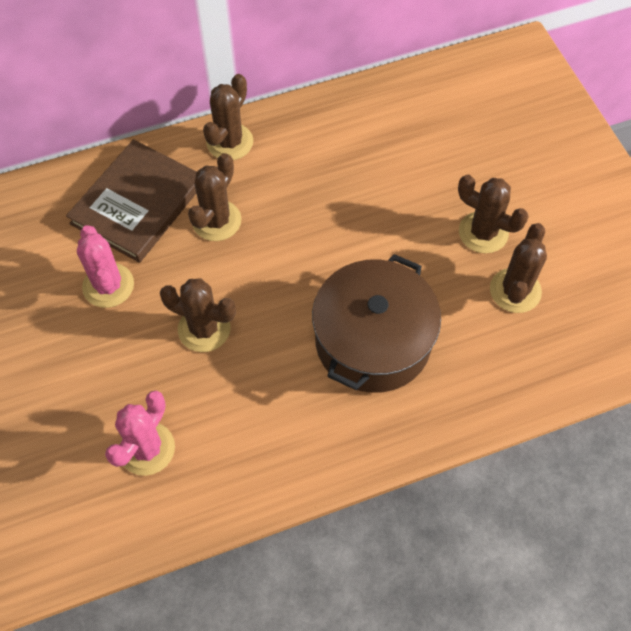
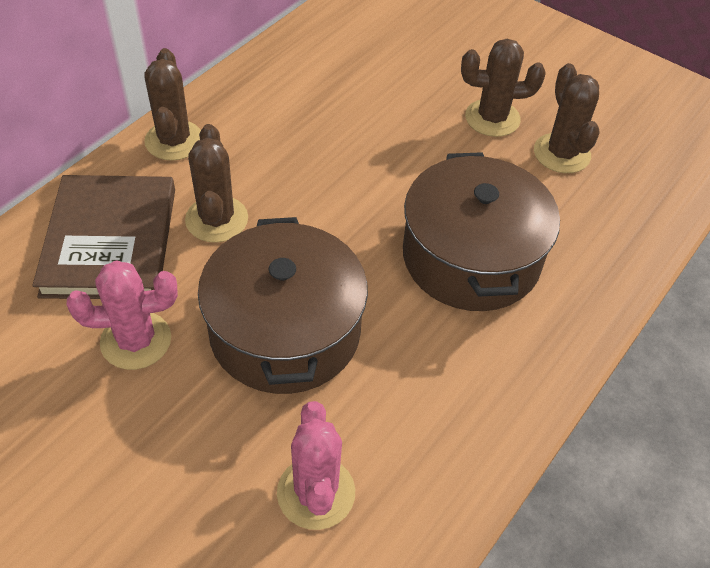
camera: 35 degrees left, 10 degrees down
(108, 285) = (136, 341): pink cactus -> pink cactus turned 45 degrees counterclockwise
(204, 329) = (285, 331): brown cactus -> brown pot

